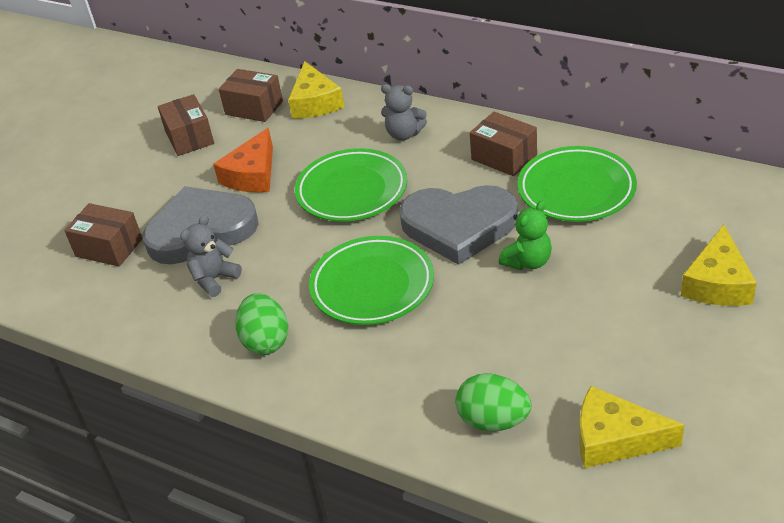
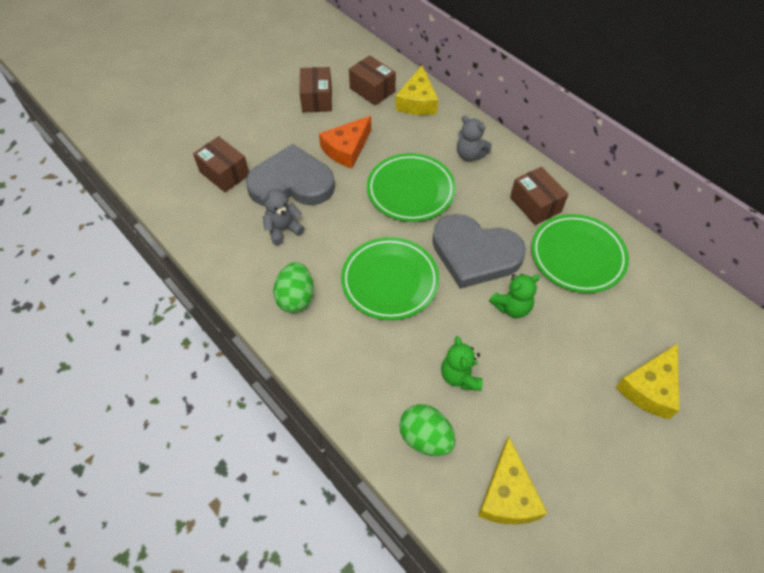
camera: 15 degrees right, 15 degrees up
(502, 347) = (460, 376): none -> green teddy bear
(614, 439) = (507, 495): yellow cheese -> yellow cheese turned 120 degrees counterclockwise

